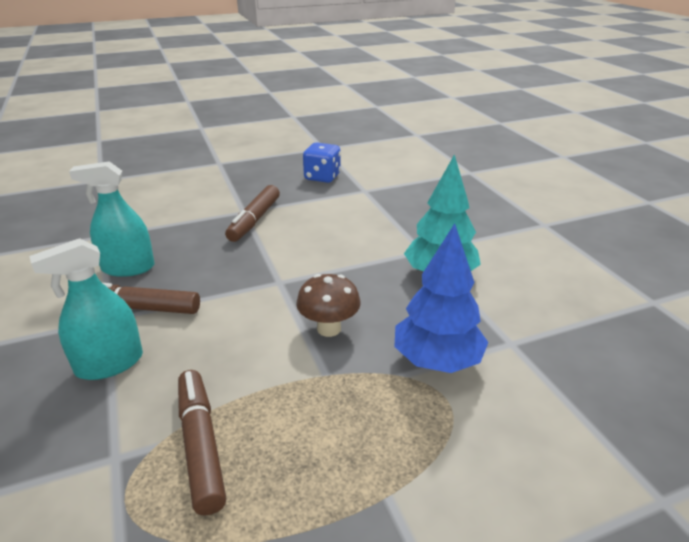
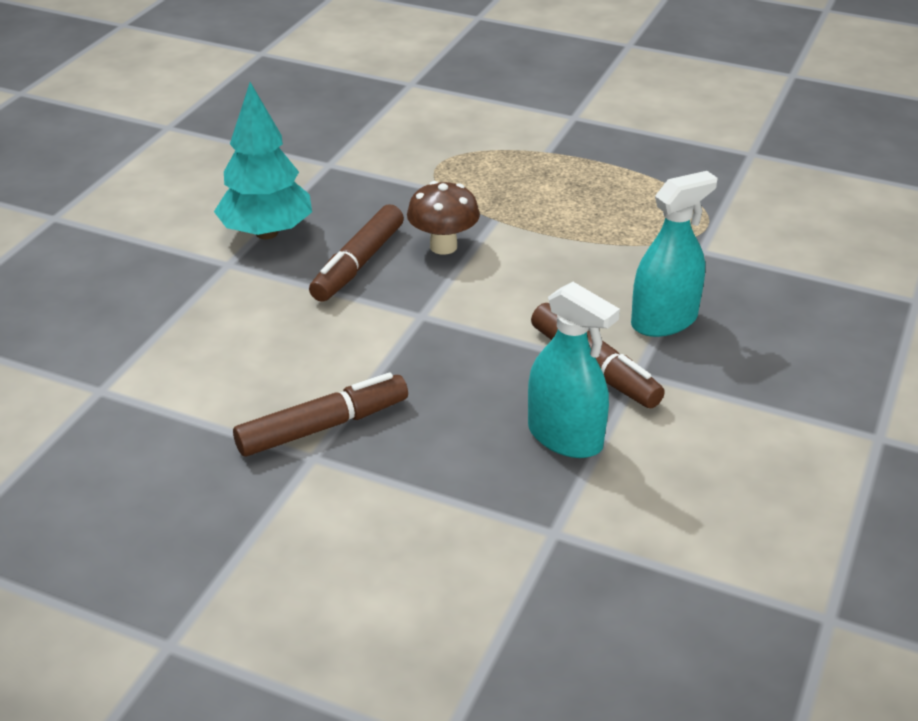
camera: 135 degrees left, 5 degrees up
(109, 364) = (664, 321): turquoise spray bottle -> turquoise spray bottle turned 45 degrees counterclockwise
(200, 445) = (635, 226): brown marker -> brown marker (358, 264)
(322, 177) = (93, 461): blue dice -> none
(436, 361) = (402, 183): blue tree -> none

